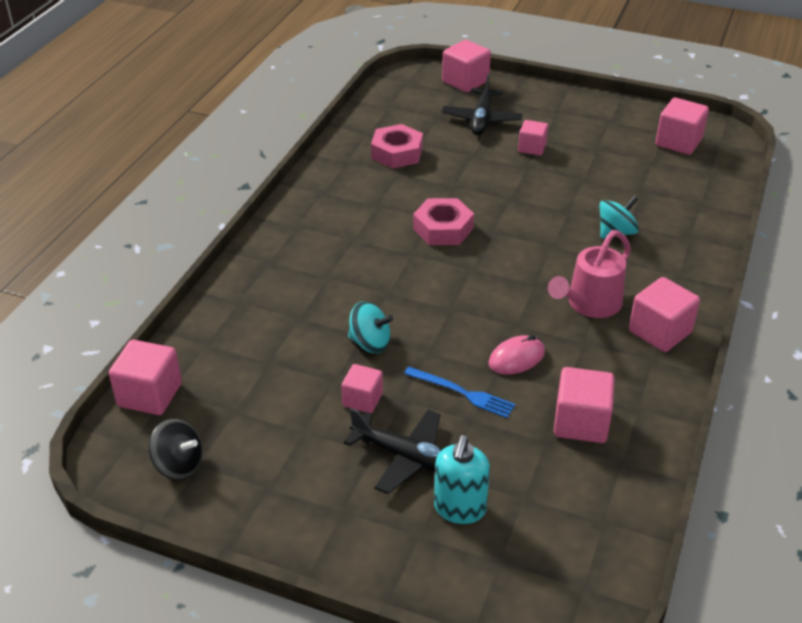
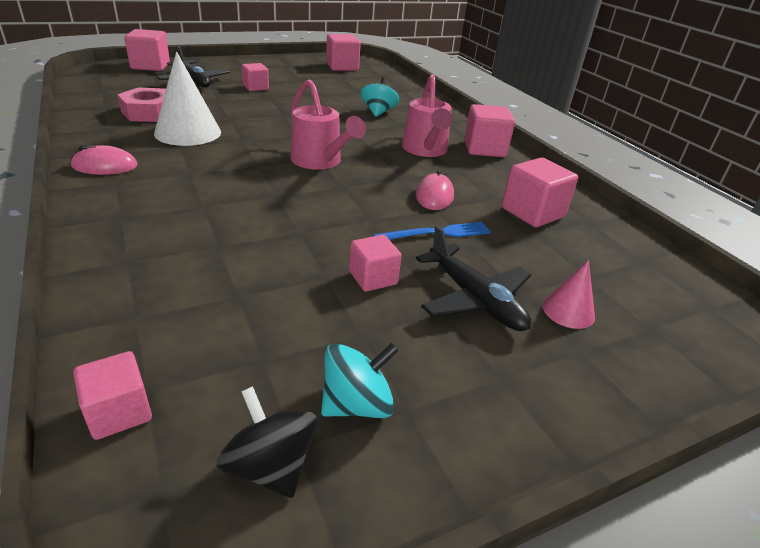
camera: 50 degrees left, 5 degrees down
(150, 395) = (119, 412): pink cube -> pink cube, size x0.64
(179, 465) = (270, 466): black spinning top -> black spinning top turned 105 degrees counterclockwise
(305, 206) = (105, 166): none -> pink mouse
(370, 343) = (314, 235): turquoise spinning top -> turquoise spinning top (357, 404)
(401, 191) = (188, 132): none -> white cone
(406, 457) = (475, 299): black plane -> black plane turned 75 degrees clockwise
(443, 229) = (259, 143): pink nut -> none
(459, 509) = (568, 311): turquoise soap dispenser -> pink cone
(468, 273) = (320, 162): none -> pink watering can

